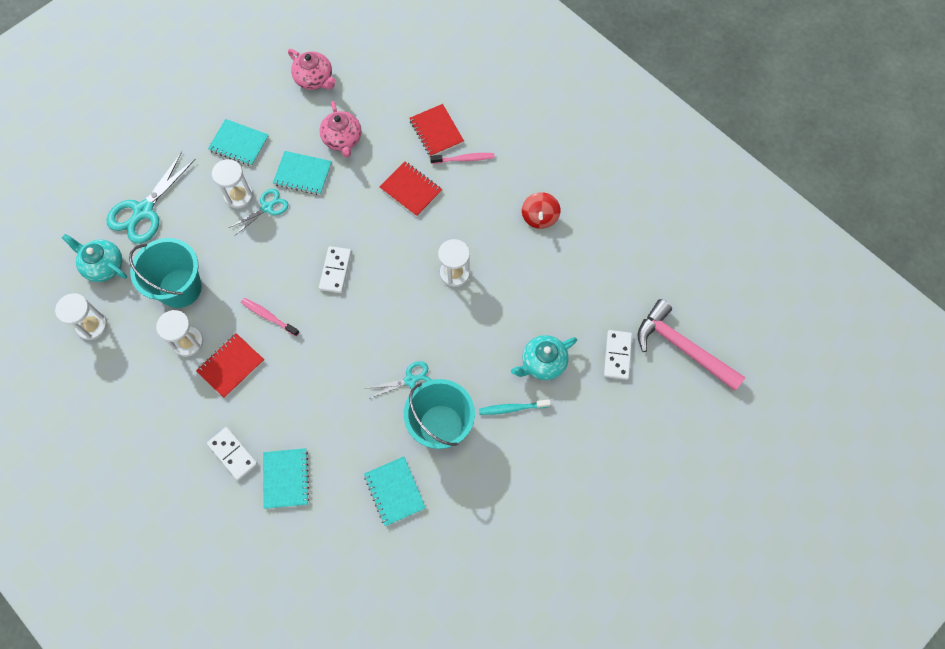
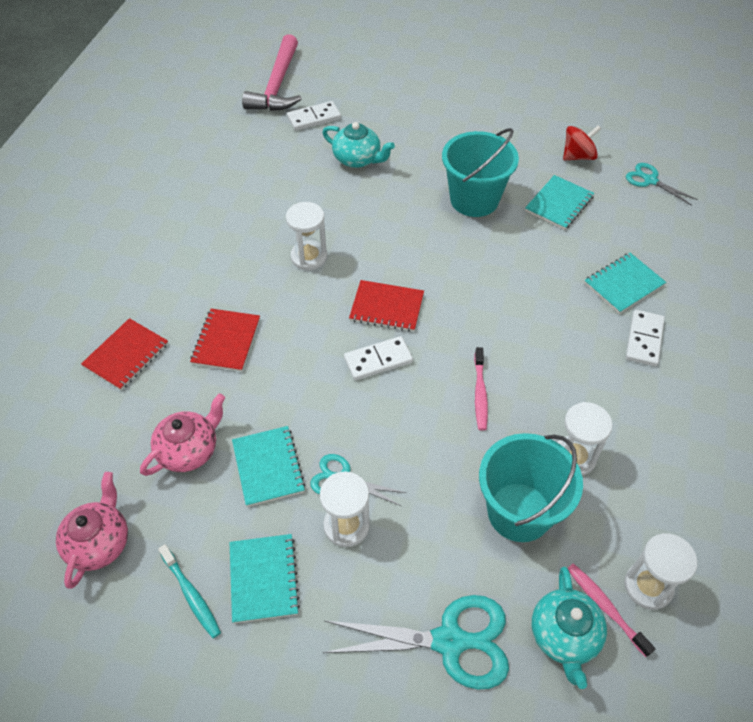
camera: 120 degrees left, 15 degrees down
(231, 366) = (563, 396): red notebook -> red notebook (386, 307)
(411, 380) = (449, 239): turquoise scissors -> turquoise scissors (649, 180)
(464, 159) = (155, 311): pink toothbrush -> pink toothbrush (605, 607)
(512, 408) = (417, 162): turquoise toothbrush -> turquoise toothbrush (191, 595)
(539, 217) = (197, 219): red spinning top -> red spinning top (578, 156)

